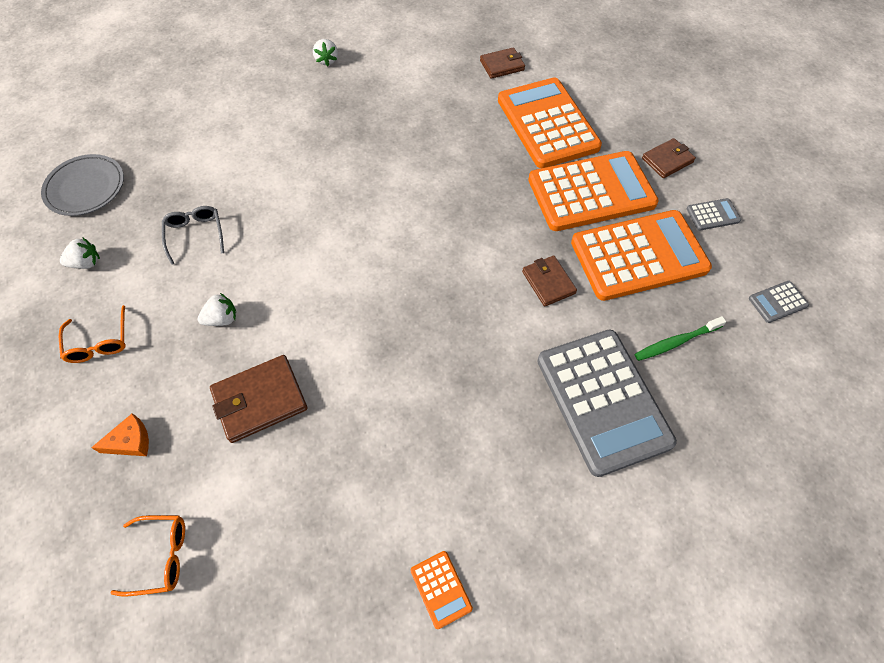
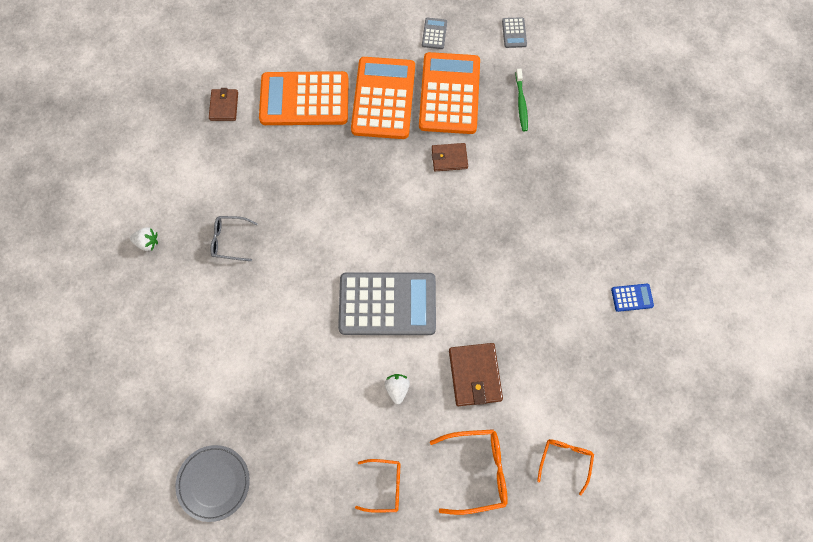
camera: 70 degrees left, 10 degrees up
(86, 263) = (301, 489): white strawberry -> none
(131, 441) = (477, 471): orange cheese -> orange glasses
(195, 234) = (306, 395): grey glasses -> grey glasses (229, 240)
(441, 589) = (632, 297): orange calculator -> blue calculator
(603, 401) = (546, 163): grey calculator -> grey calculator (387, 304)
(667, 160) = (375, 37): brown wallet -> none

